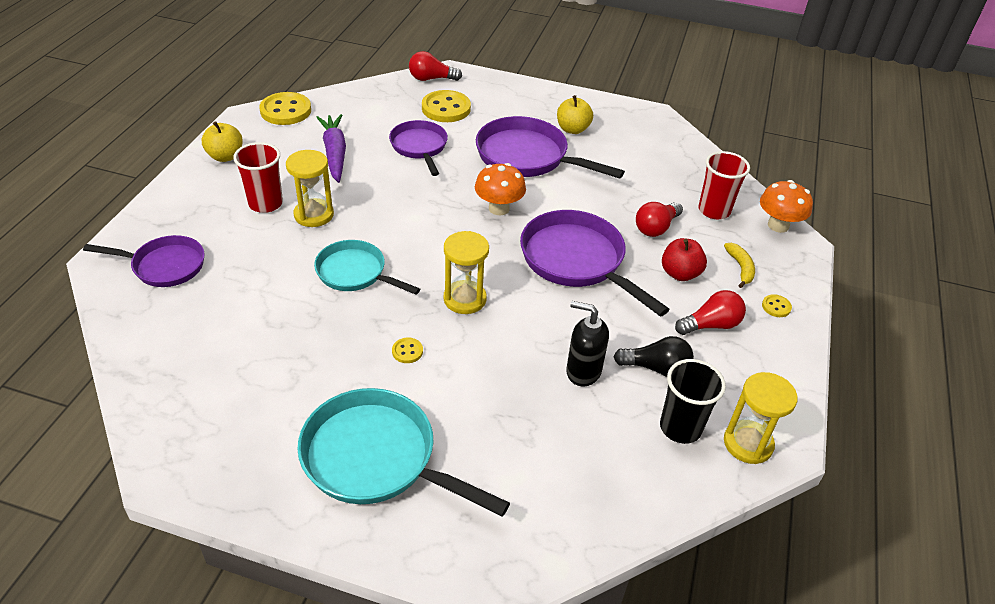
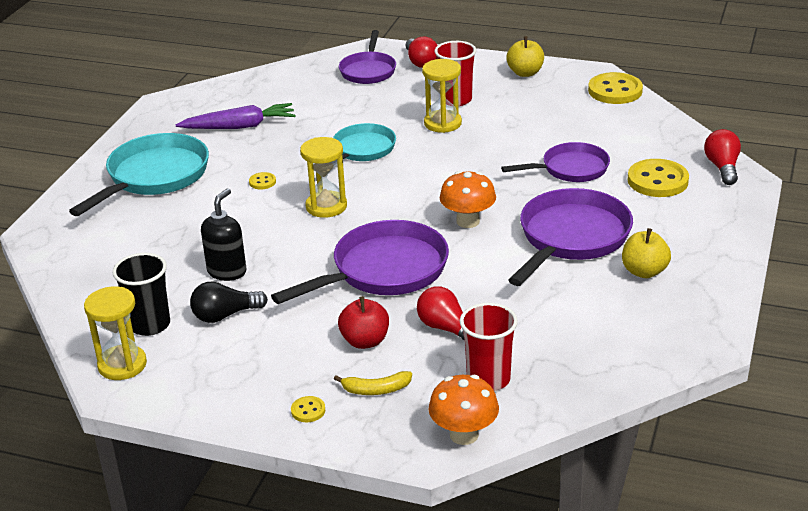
camera: 95 degrees right, 10 degrees down
(335, 154) = (544, 123): purple carrot -> purple carrot (239, 126)
(656, 368) = (225, 315): black light bulb -> black light bulb turned 60 degrees clockwise
(711, 325) = (281, 356): red light bulb -> red light bulb (420, 62)

